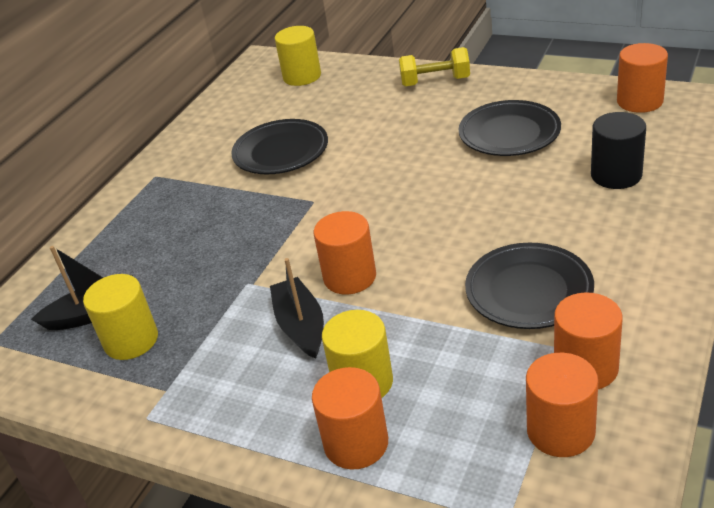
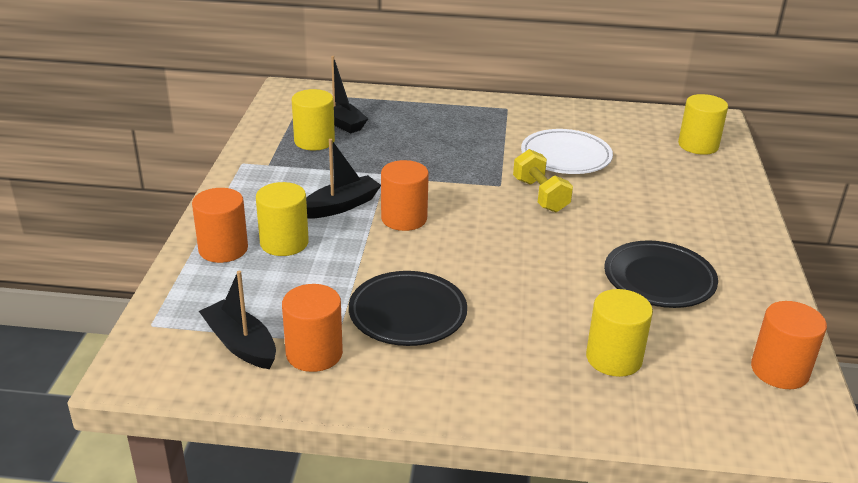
camera: 65 degrees right, 5 degrees down
(281, 152) = (565, 157): black plate -> white plate
(435, 82) = (735, 222): yellow dumbbell -> yellow dumbbell (540, 195)
(560, 431) = (240, 344): orange cylinder -> black boat
(616, 175) = (614, 358): black cylinder -> yellow cylinder

